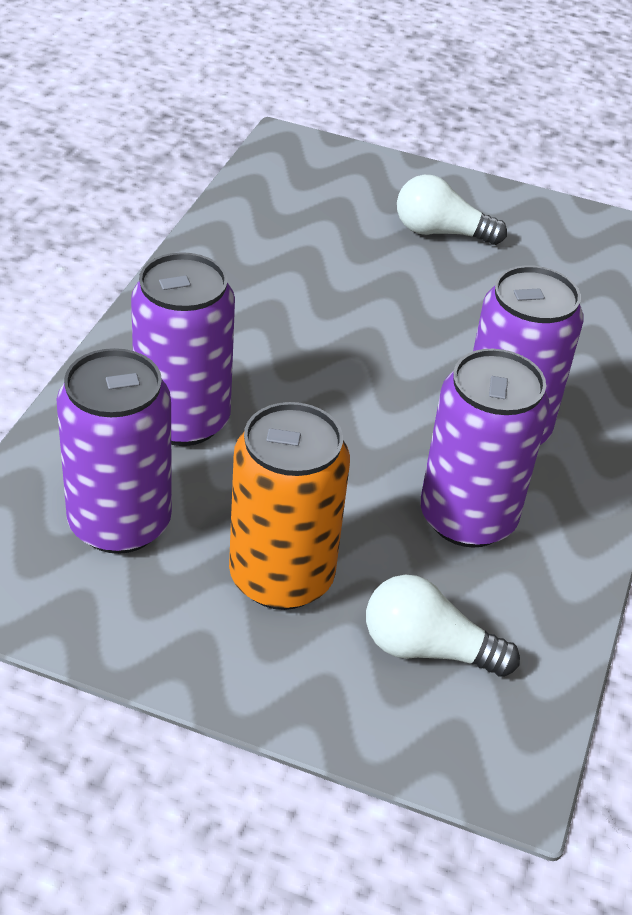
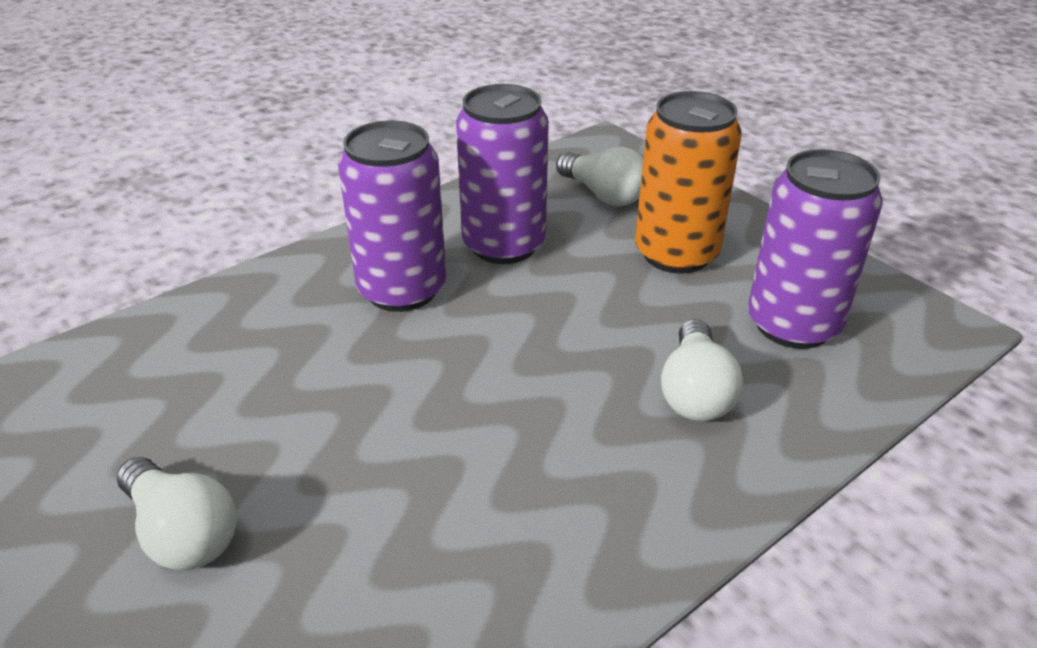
camera: 145 degrees left, 5 degrees down
(182, 420) = (695, 392): purple can -> white light bulb

